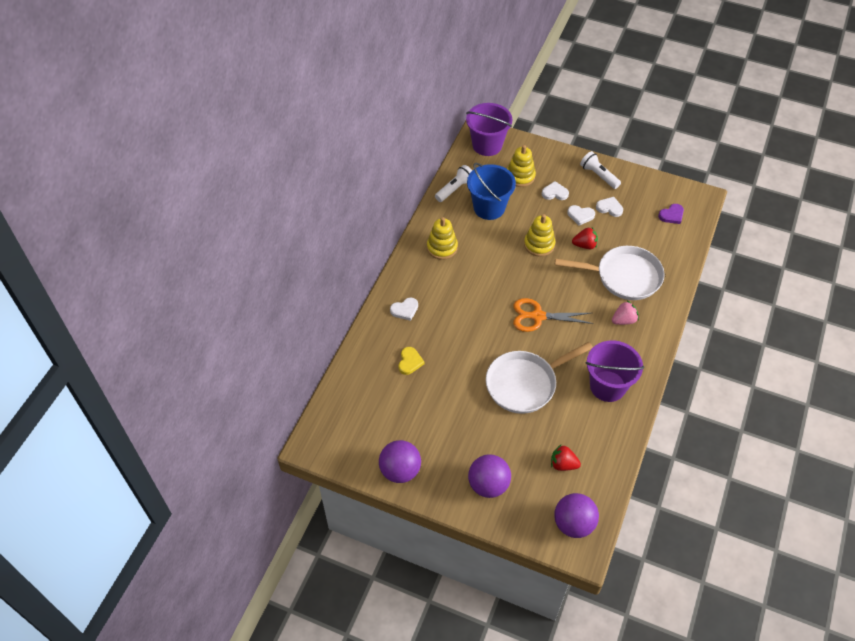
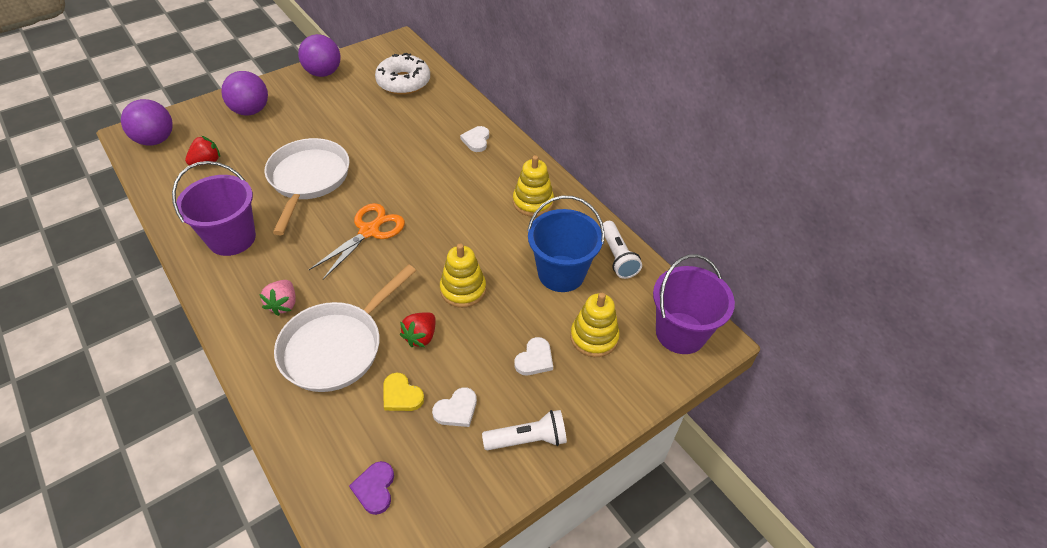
camera: 120 degrees right, 5 degrees down
(369, 401) = (403, 82): none -> white donut
(410, 362) = (415, 119): yellow heart -> yellow heart (401, 395)
(580, 215) = (472, 364): white heart -> none

